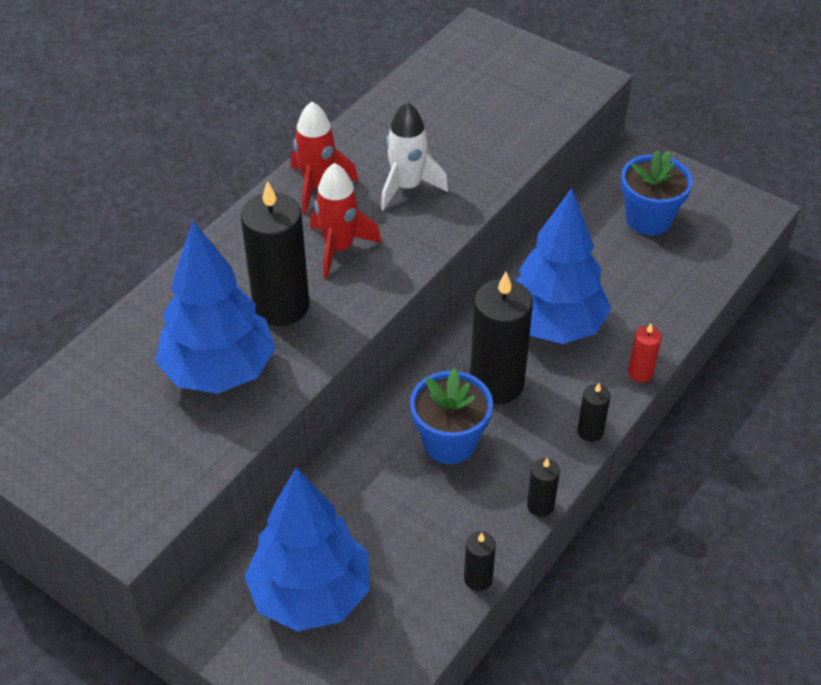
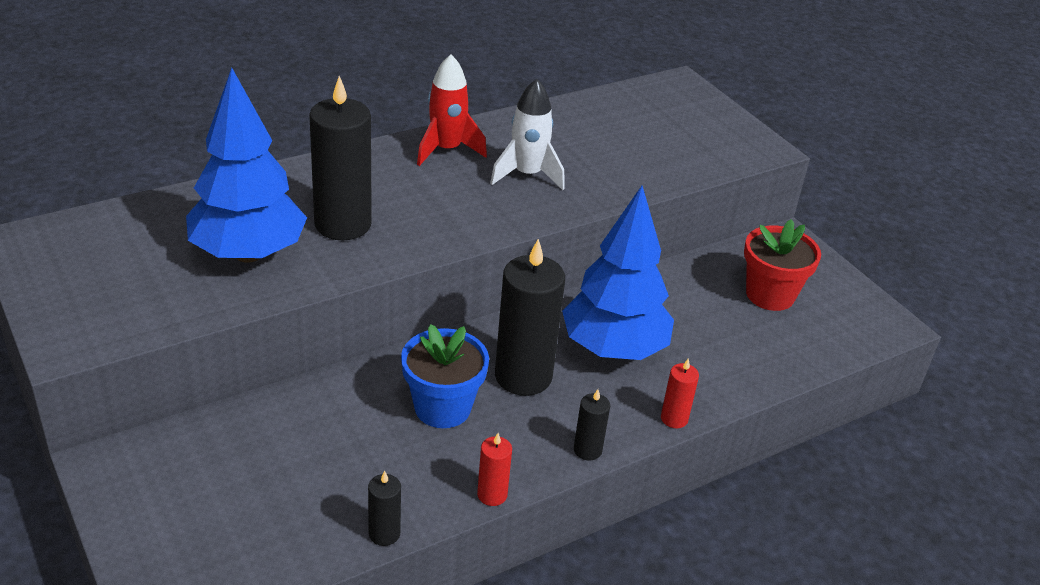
camera: 20 degrees right, 10 degrees down
(311, 594) = (218, 483): blue tree -> none
(339, 248) = (429, 199): red rocket -> none
(540, 505) = (492, 495): black candle -> red candle
(648, 219) = (770, 295): blue flower pot -> red flower pot

